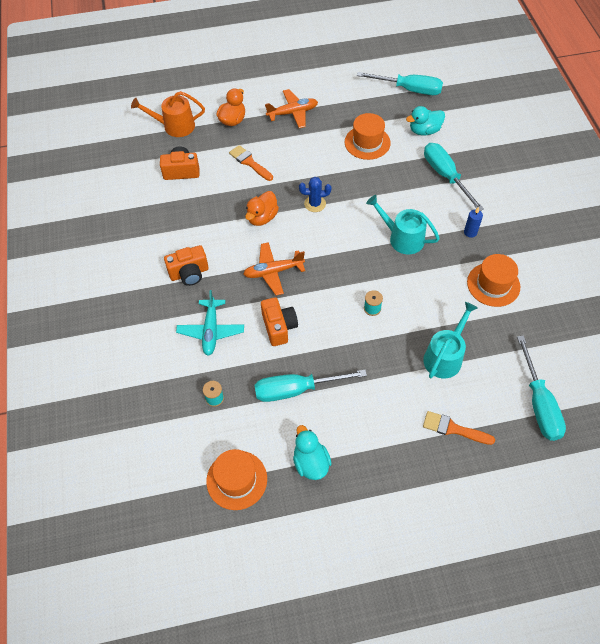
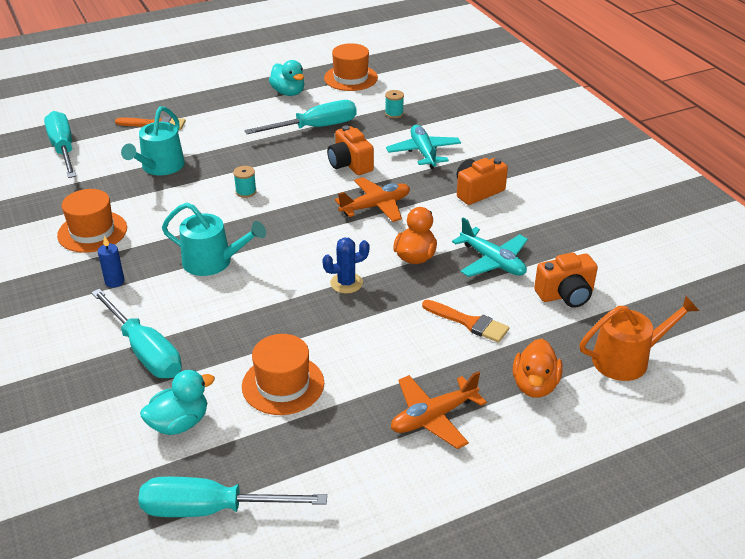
camera: 165 degrees right, 20 degrees down
(212, 204) = (492, 261): none -> turquoise plane

